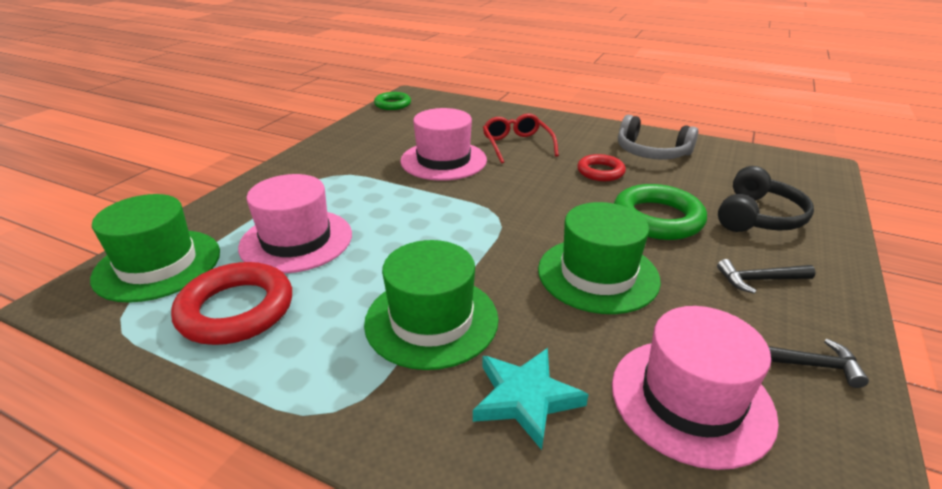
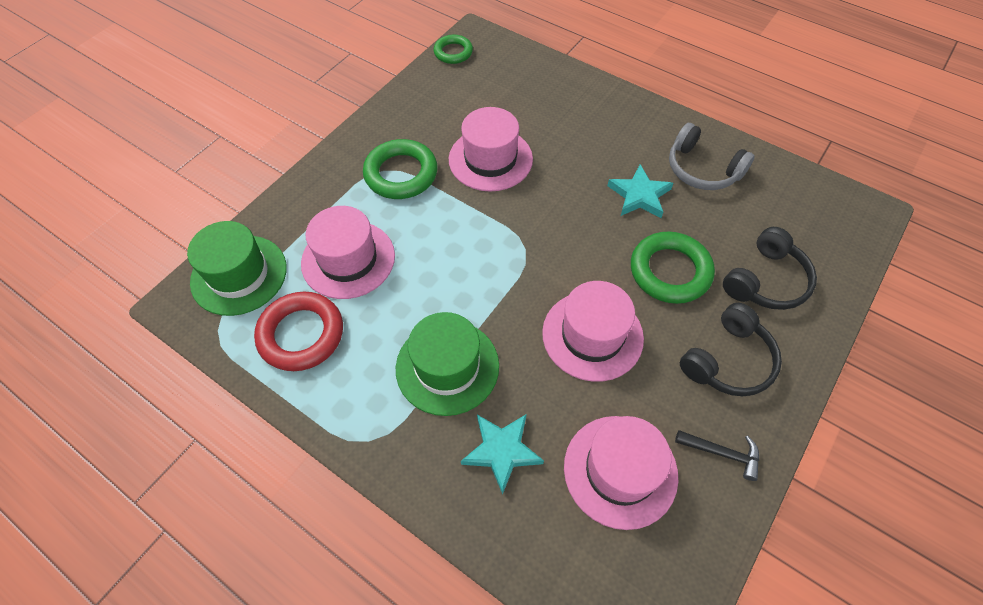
camera: 10 degrees right, 25 degrees up
(352, 176) = (401, 174): none -> green ring
(517, 145) = (568, 142): red glasses -> none
(598, 274) = (592, 335): green hat -> pink hat
(600, 172) = (639, 195): red ring -> turquoise star
(759, 280) = (728, 361): black hammer -> black headphones

